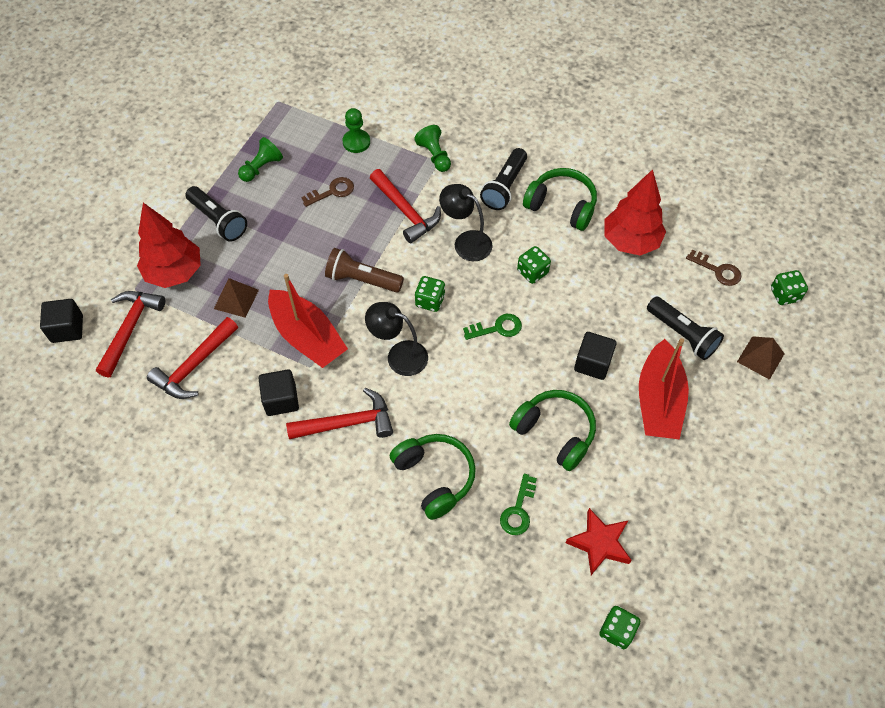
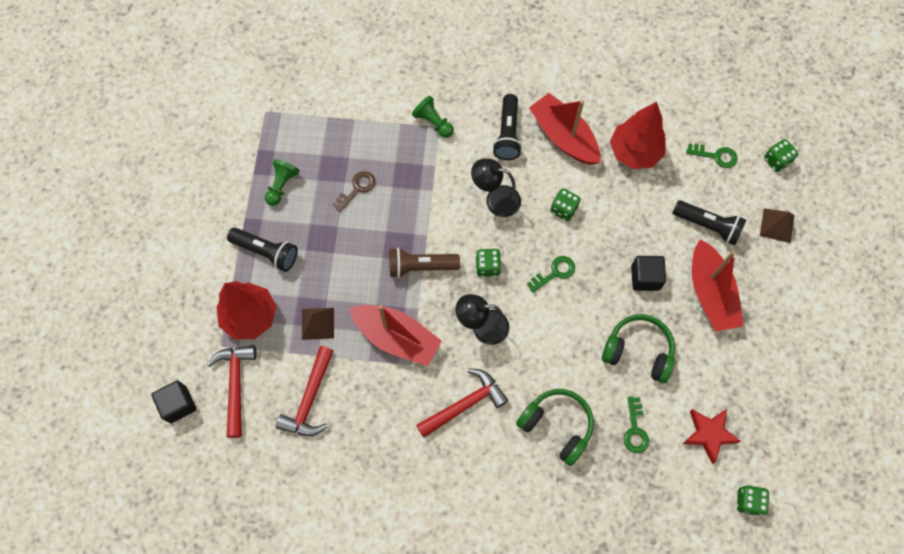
camera: 20 degrees left, 10 degrees up
(281, 400) = (399, 403): black cube -> none
(356, 142) = (357, 131): green pawn -> none
(405, 211) = (431, 187): red hammer -> none
(561, 206) = (563, 137): green headphones -> red boat
(717, 270) = (715, 156): brown key -> green key

